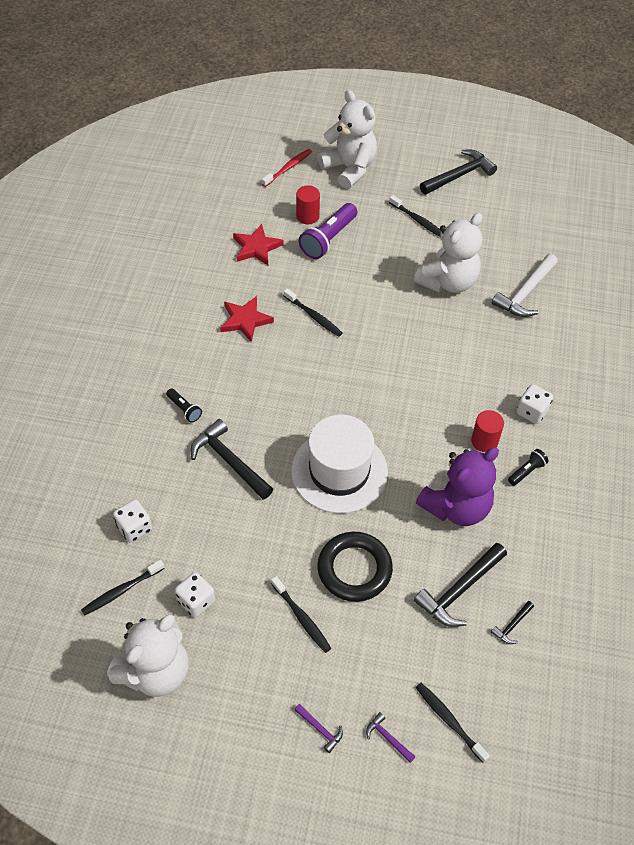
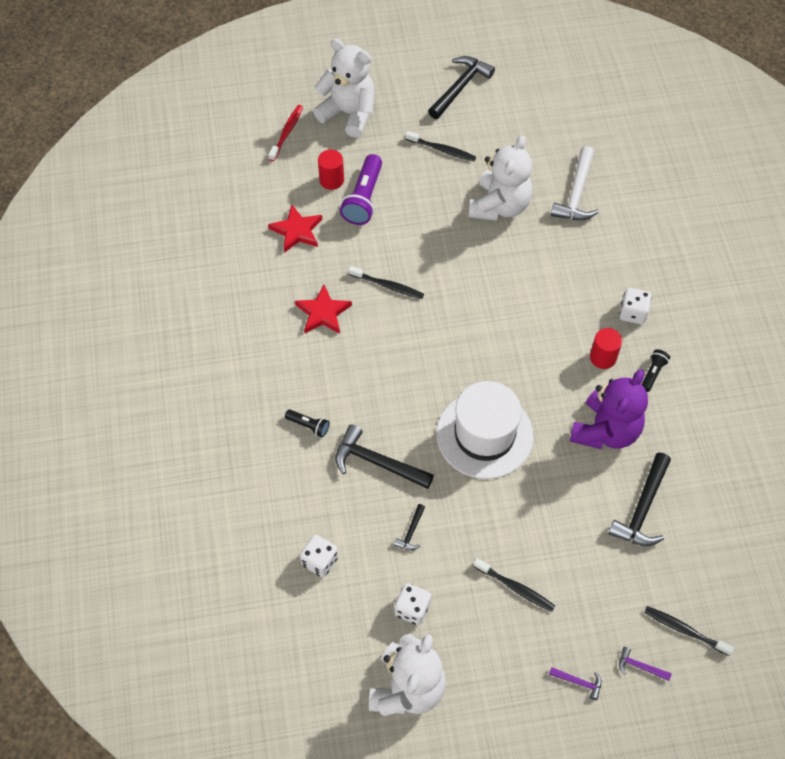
camera: 20 degrees left, 5 degrees up
(121, 591) = (338, 626): black toothbrush -> none
(354, 569) = (541, 524): black ring -> none
(512, 625) = (701, 523): black hammer -> black hammer (411, 532)

